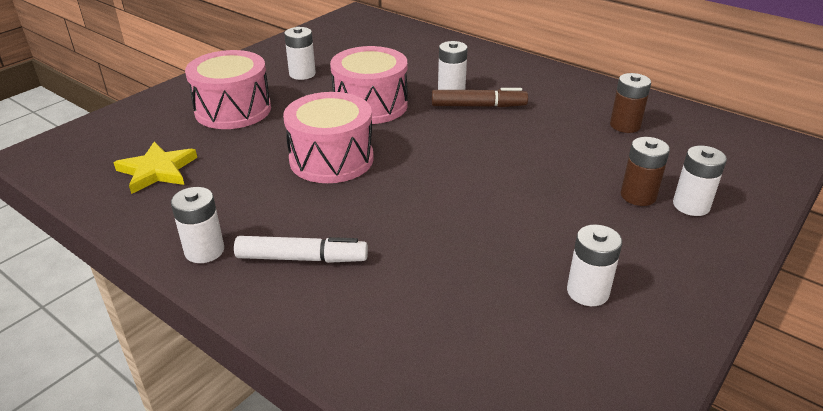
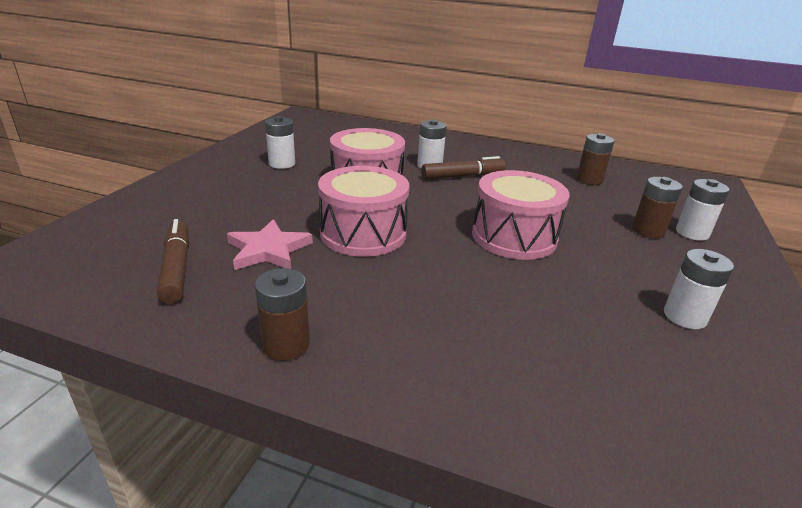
camera: 20 degrees left, 5 degrees down
(157, 170) = (177, 268): yellow star -> brown marker
(204, 251) = (286, 345): white battery -> brown battery
(233, 110) = (230, 200): pink drum -> pink drum (514, 237)
(238, 164) = (268, 250): none -> pink star
(302, 258) = (401, 333): white marker -> none

